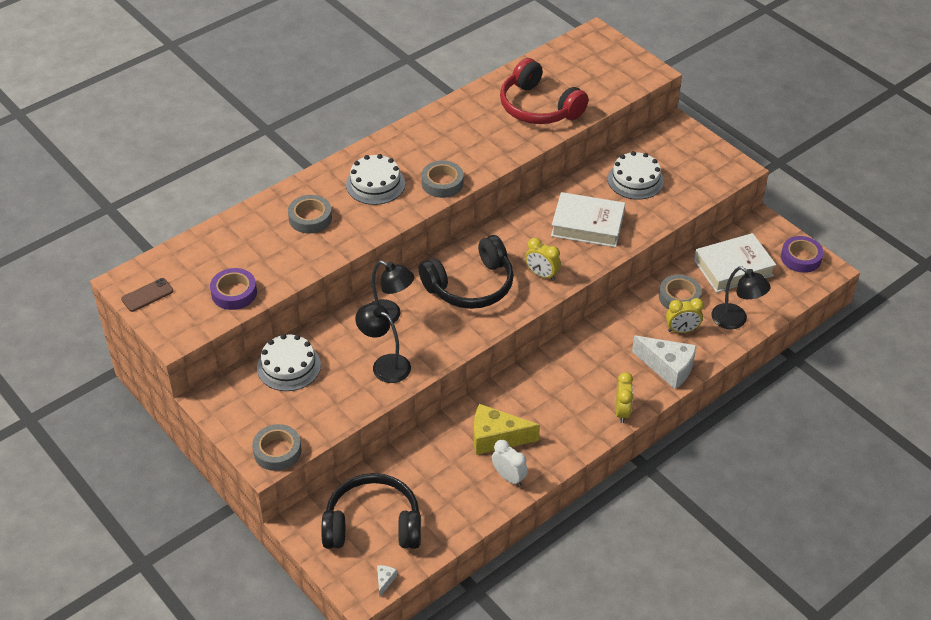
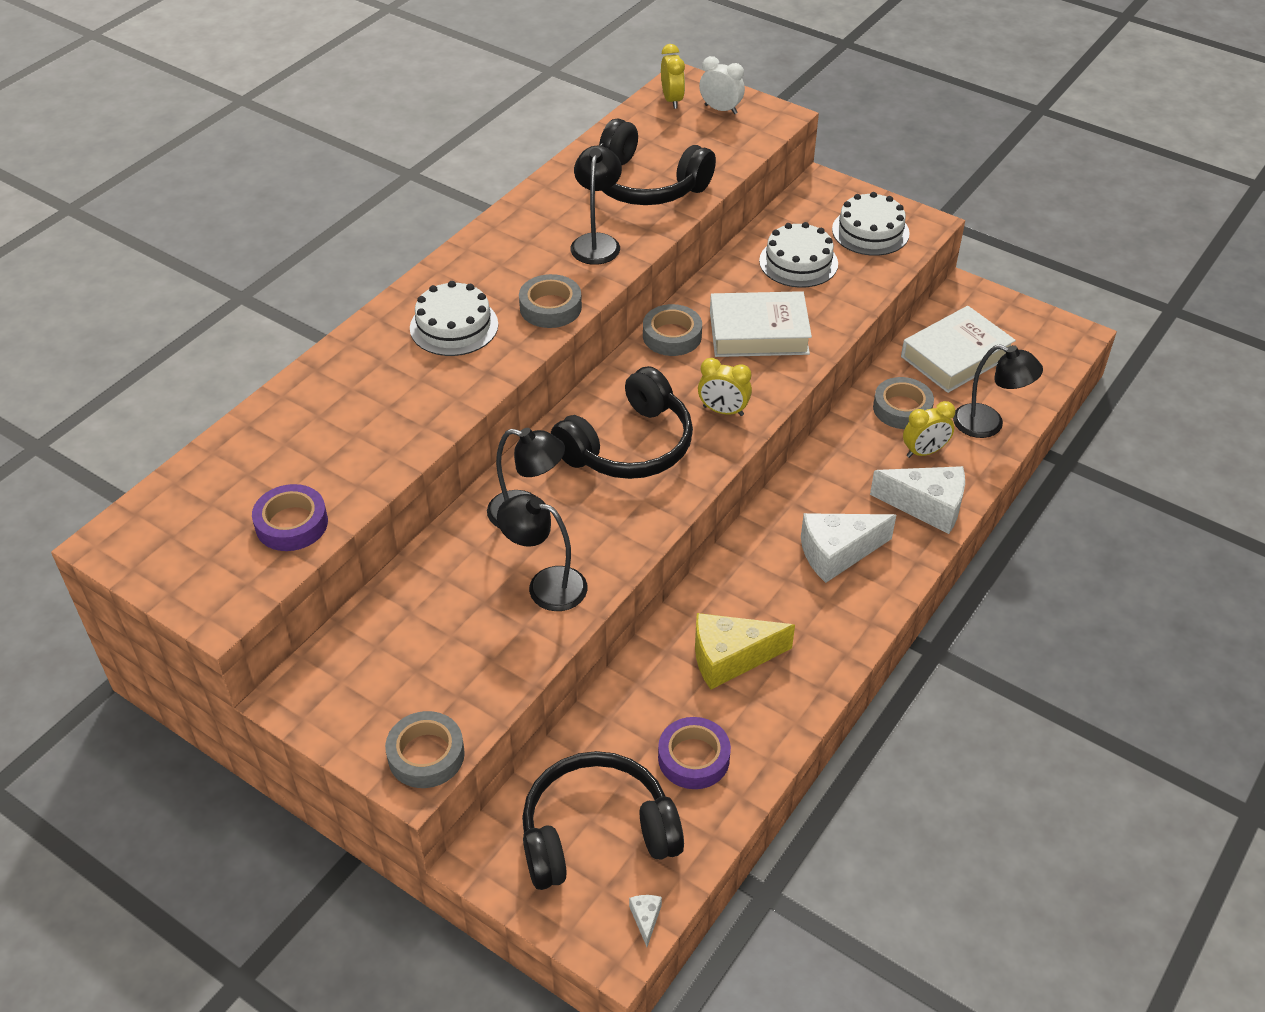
camera: 15 degrees left, 0 degrees up
(147, 295) = (153, 555): brown phone -> none
(289, 366) = (401, 619): white cake -> white cake (870, 231)
(310, 218) = (373, 391): grey tape -> grey tape (672, 336)
(489, 143) = (597, 242): none -> black lamp
(509, 477) = (770, 712): white clock -> white clock (720, 109)
(538, 107) = (646, 184): red headphones -> black headphones
(593, 386) = (837, 553): none -> white cheese
(622, 412) = (891, 581): yellow clock -> yellow clock (672, 100)
(801, 258) = (1035, 327): purple tape -> purple tape (693, 758)

